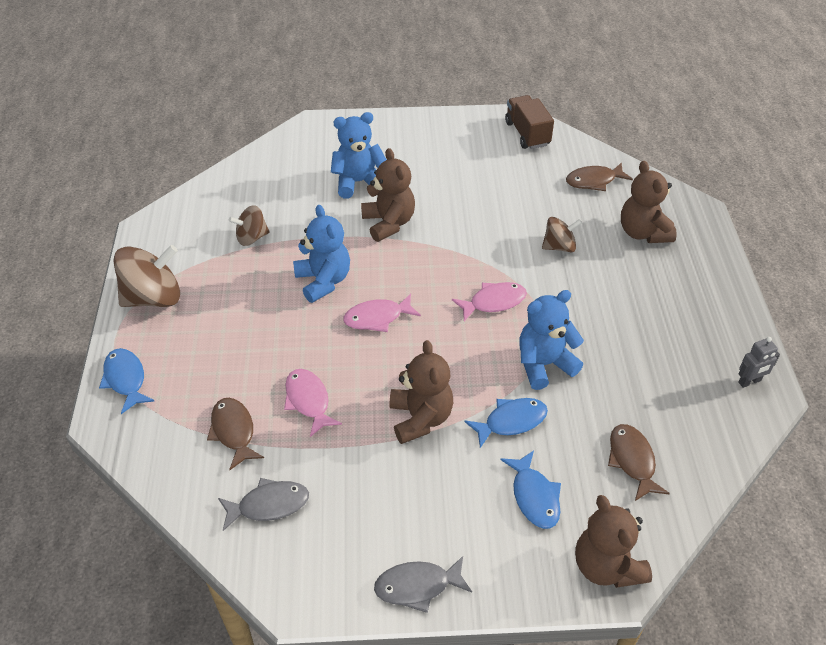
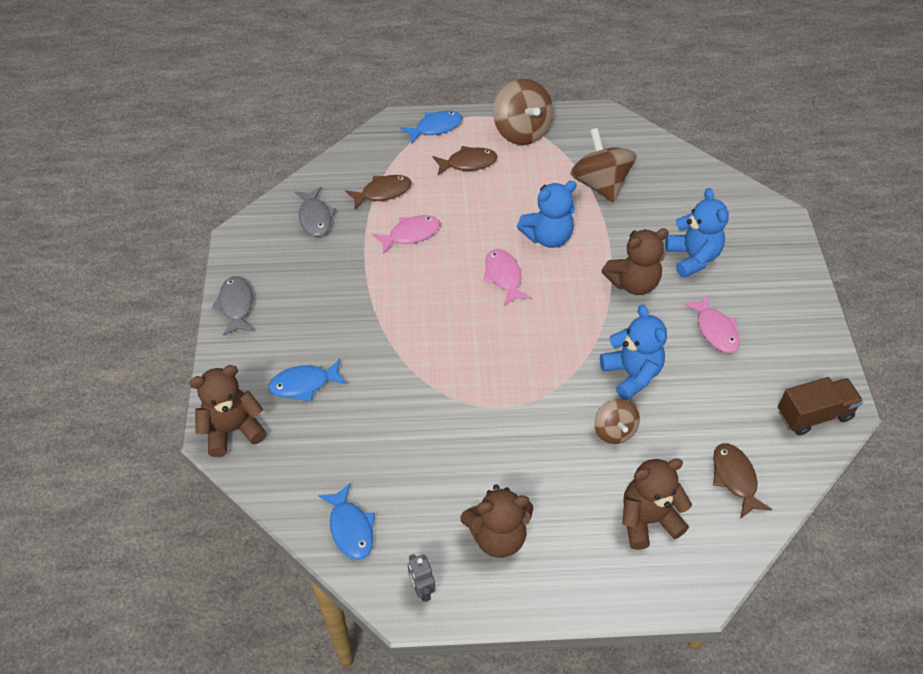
camera: 90 degrees right, 5 degrees up
(251, 238) = (600, 184): brown spinning top -> brown spinning top, size x1.71
(420, 418) = (389, 307): brown teddy bear -> brown teddy bear (498, 536)
(493, 302) = (527, 366): pink fish -> pink fish (715, 330)
(511, 421) = (382, 372): blue fish -> blue fish (350, 528)
(544, 364) = (447, 403): blue teddy bear -> blue teddy bear (631, 374)
(632, 460) = (333, 463): brown fish -> brown fish (468, 163)

